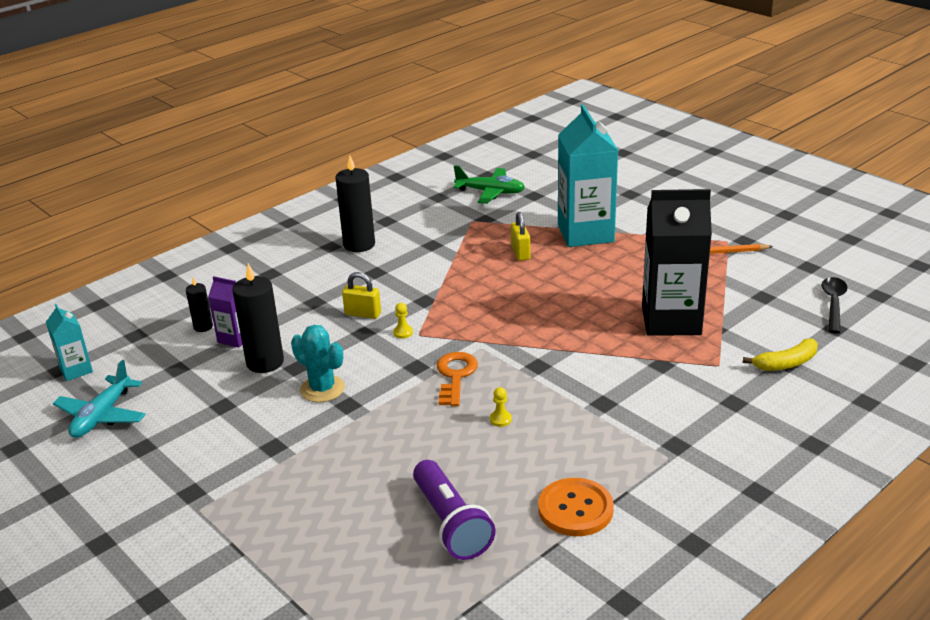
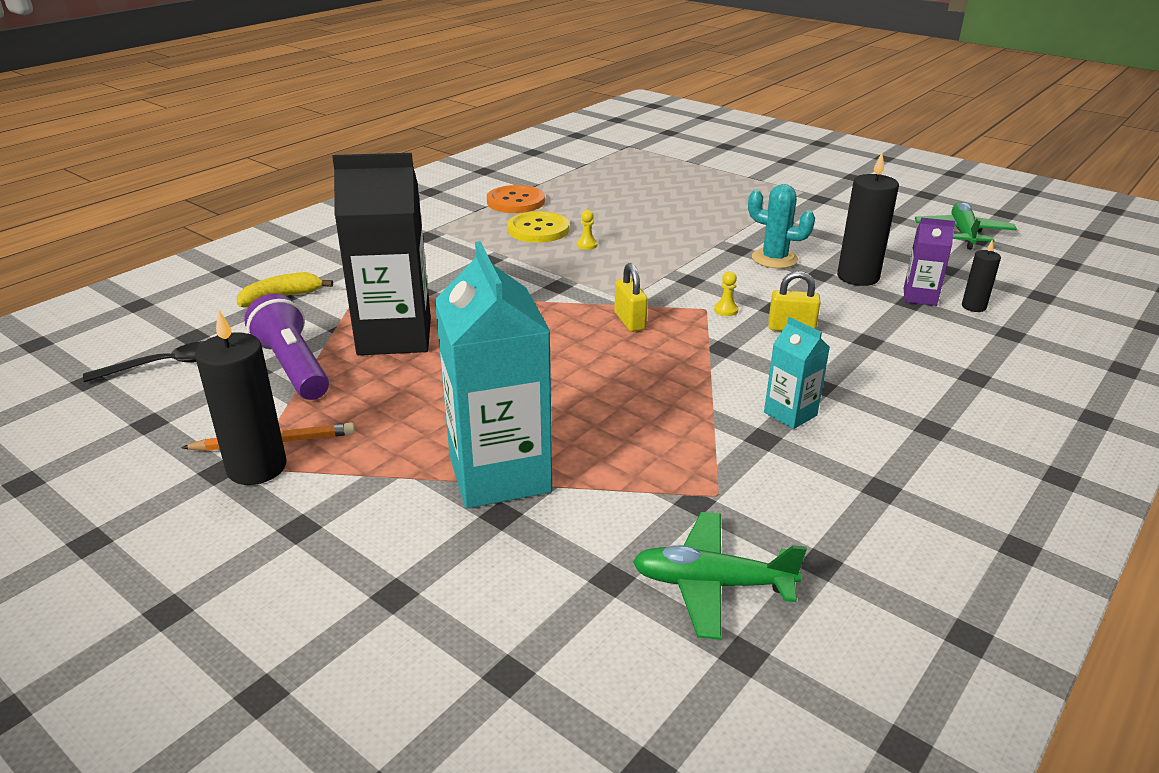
camera: 170 degrees right, 0 degrees up
(76, 370) = (1050, 263): turquoise carton -> turquoise carton (790, 414)
(102, 416) = (963, 233): turquoise plane -> green plane
(359, 244) = (886, 433): black candle -> black candle (257, 467)
(451, 523) = (608, 192): purple flashlight -> purple flashlight (293, 367)
(455, 376) = (644, 274): orange key -> none
(520, 253) = (608, 428): yellow padlock -> yellow padlock (629, 321)
(550, 449) = (538, 229): none -> yellow button
(833, 304) = (165, 365): black spoon -> black spoon turned 120 degrees counterclockwise

